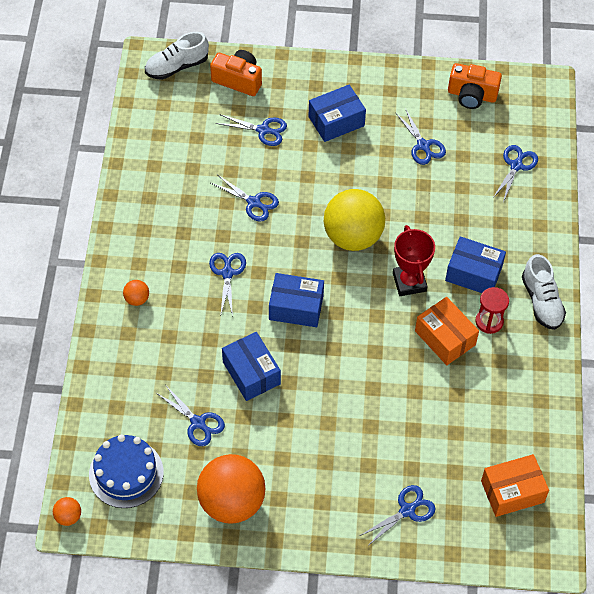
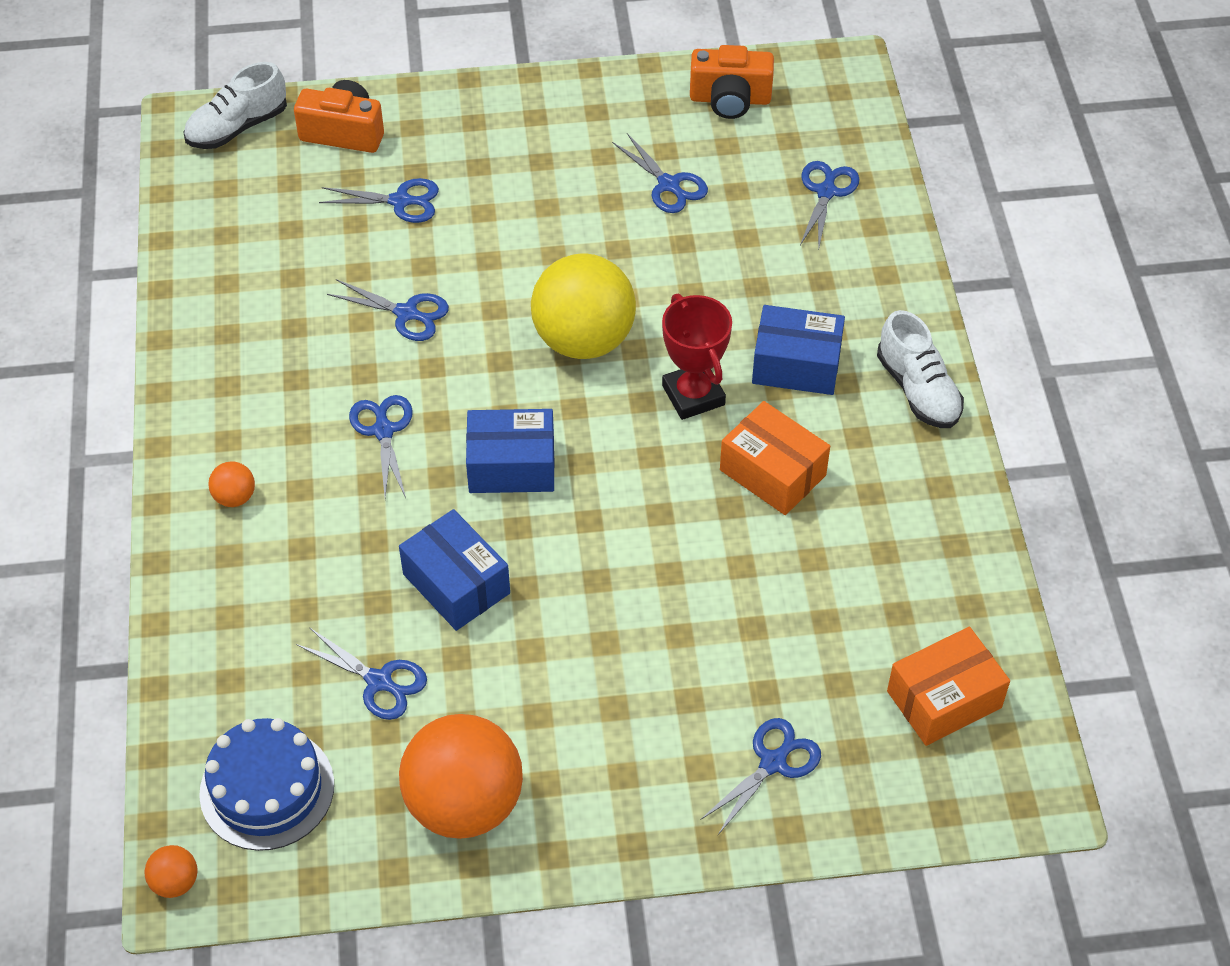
camera: 10 degrees left, 5 degrees down
(336, 121) = (518, 170): blue box -> none
(489, 321) = (839, 435): red hourglass -> none

